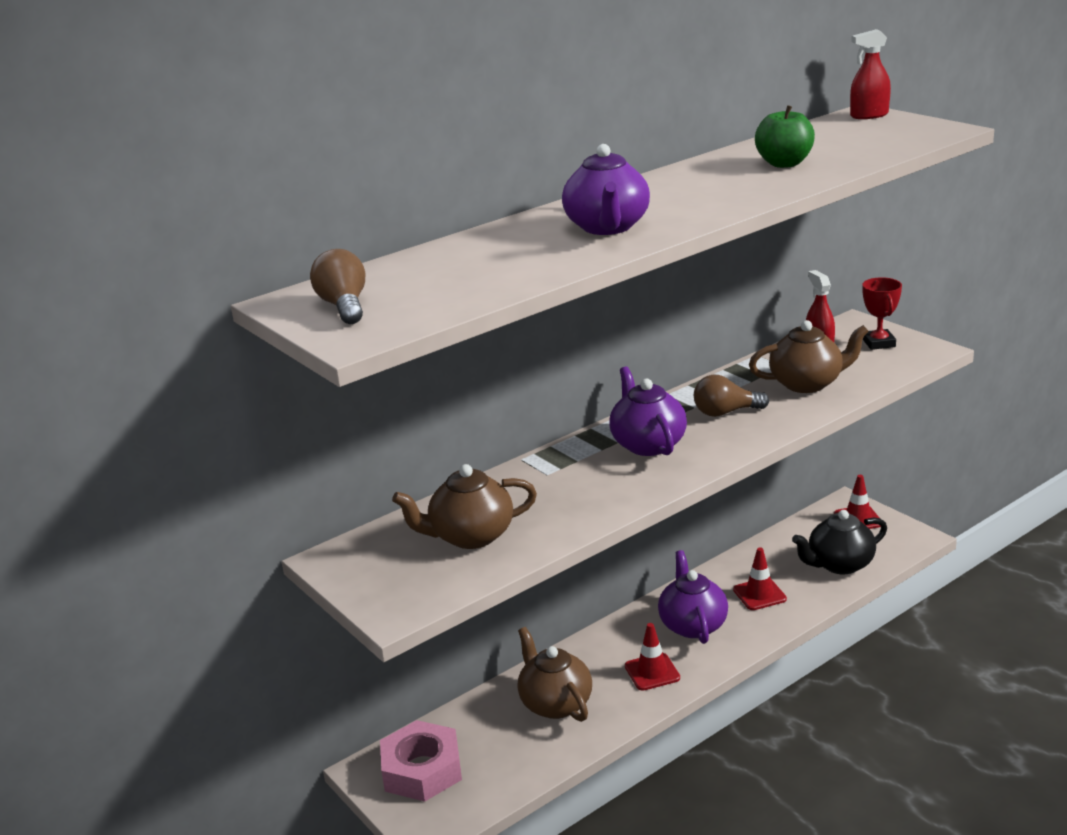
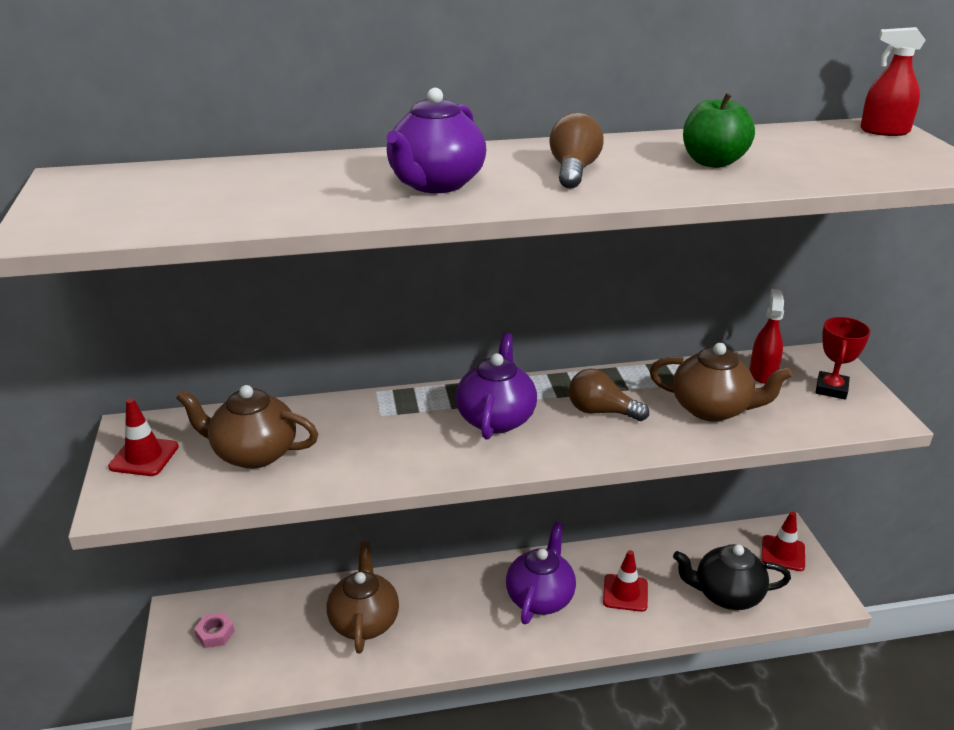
camera: 25 degrees right, 5 degrees up
(344, 306) = (97, 197): brown light bulb -> brown light bulb (573, 171)
(422, 770) = (215, 633): pink nut -> pink nut, size x0.47
(652, 672) = (467, 629): red traffic cone -> red traffic cone (144, 457)

